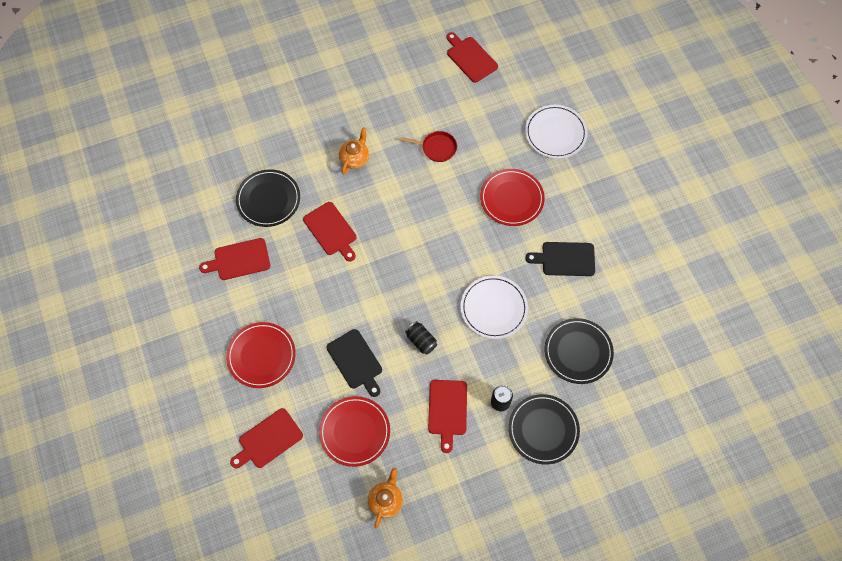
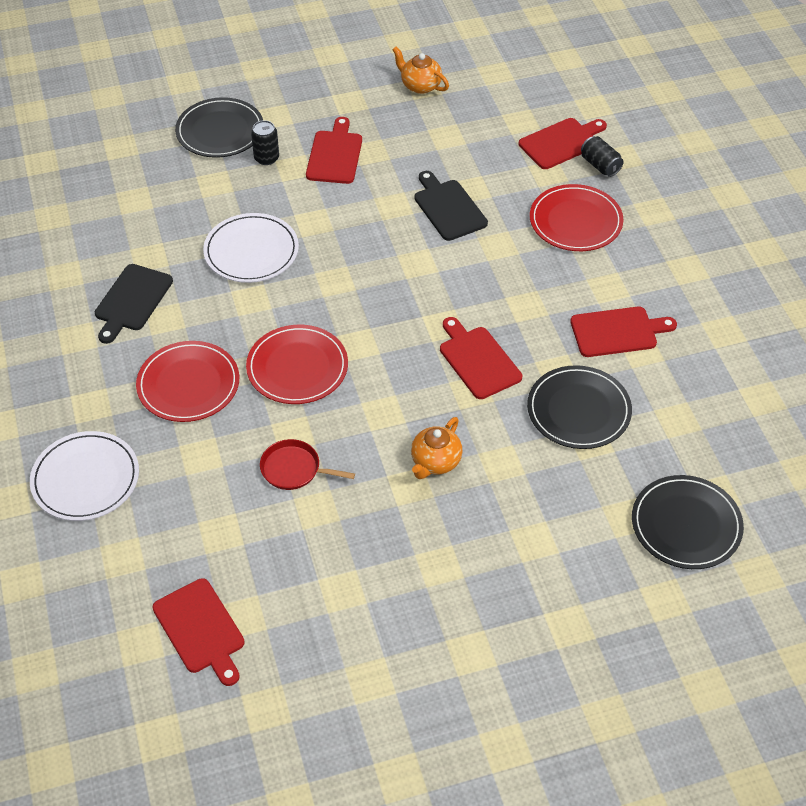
camera: 175 degrees left, 15 degrees down
(354, 432) = (453, 143): red plate -> red plate (297, 367)
(386, 501) = (420, 85): orange teapot -> orange teapot turned 105 degrees clockwise
(421, 341) = (358, 223): black can -> black can (600, 165)
(565, 259) = (132, 300): black cutting board -> black cutting board turned 105 degrees clockwise
(578, 352) = (151, 199): black plate -> black plate (686, 525)

